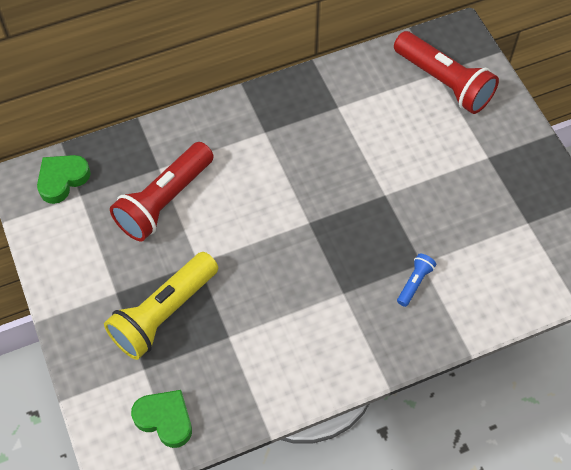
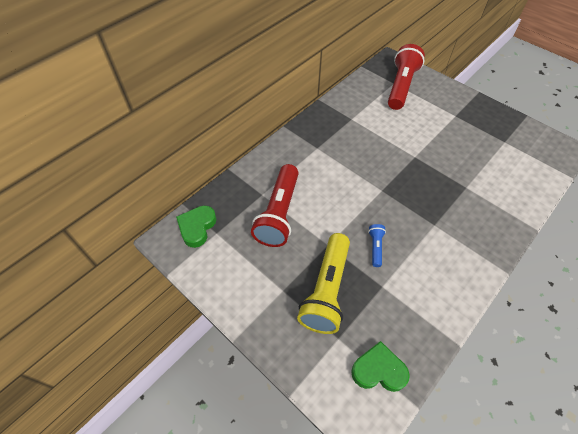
camera: 25 degrees left, 5 degrees down
(415, 283) = (471, 200): blue flashlight -> blue flashlight (375, 247)
(443, 82) = (401, 86): red flashlight -> red flashlight turned 90 degrees counterclockwise

